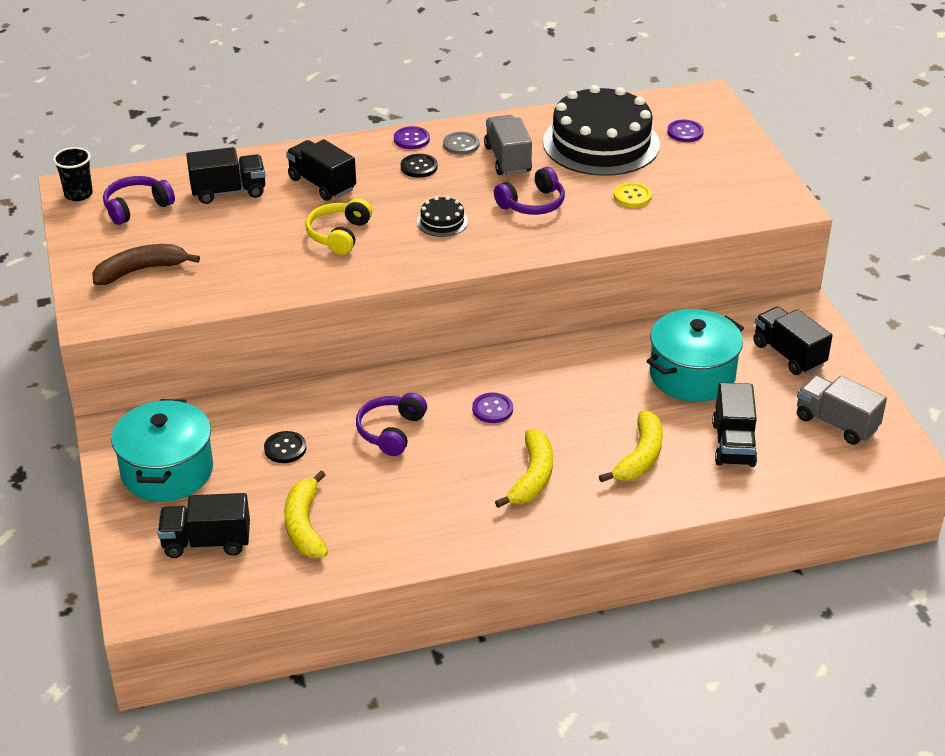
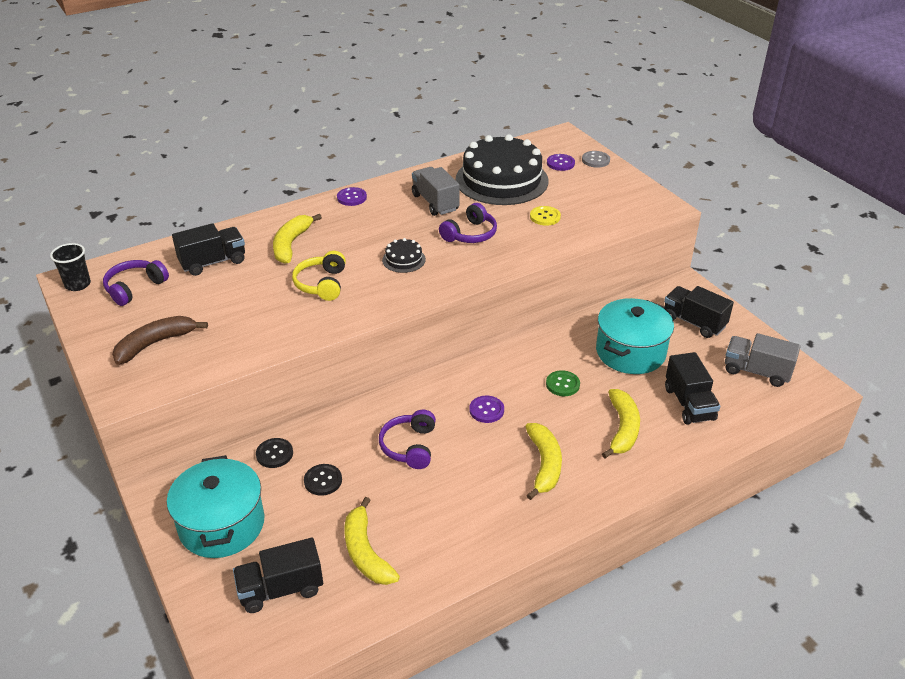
camera: 15 degrees left, 0 degrees up
(322, 184) = (291, 244): black truck -> yellow banana
(419, 167) = (366, 218): black button -> black button (274, 454)
(461, 144) = (393, 196): grey button -> grey button (595, 160)
(593, 397) = (562, 384): none -> green button

